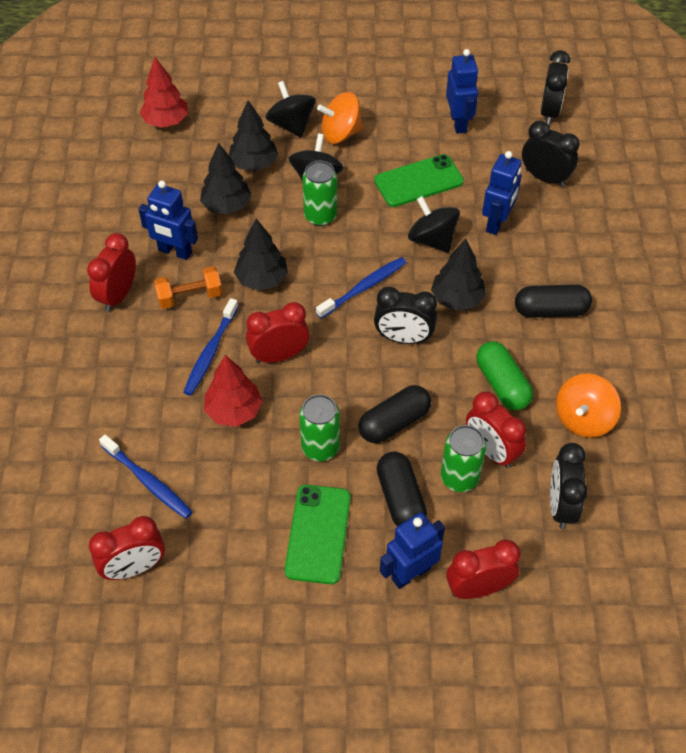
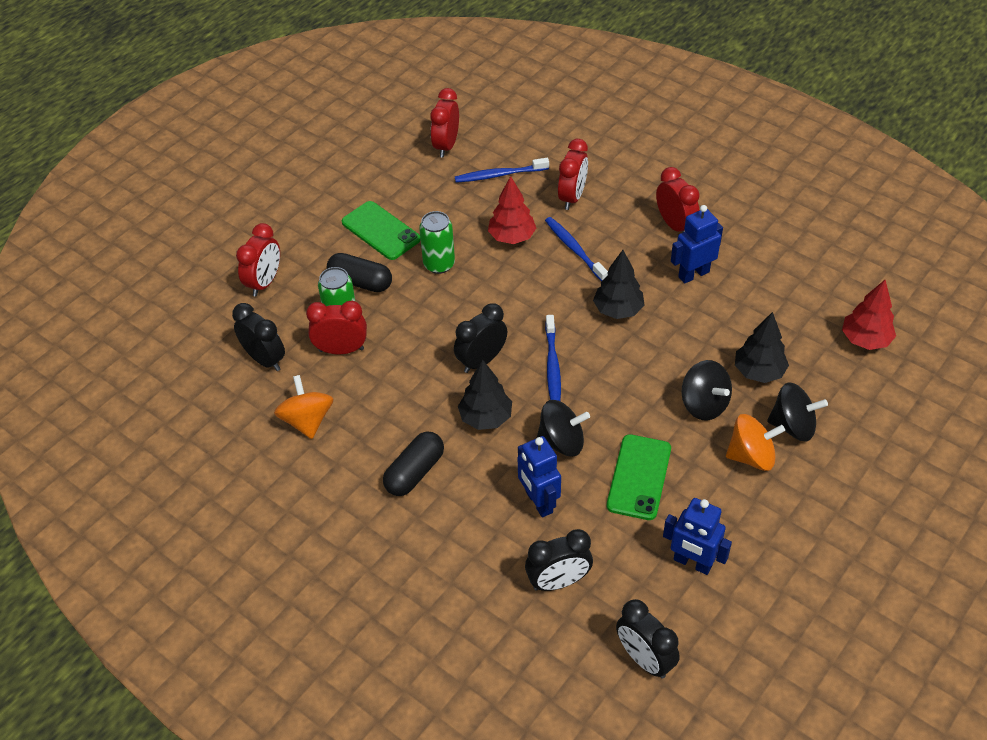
camera: 130 degrees right, 5 degrees down
(190, 296) = (638, 262): orange dumbbell -> none
(226, 206) = (720, 328): black tree -> none
(279, 355) = (535, 283): red clock -> red clock (572, 197)
(320, 216) = (655, 382): green can -> none
(340, 133) = (751, 456): orange spinning top -> orange spinning top turned 60 degrees clockwise
(394, 422) = (418, 312): black capsule -> none
(410, 573) = (309, 257): blue robot -> none
(502, 384) = (384, 392): green capsule -> none

